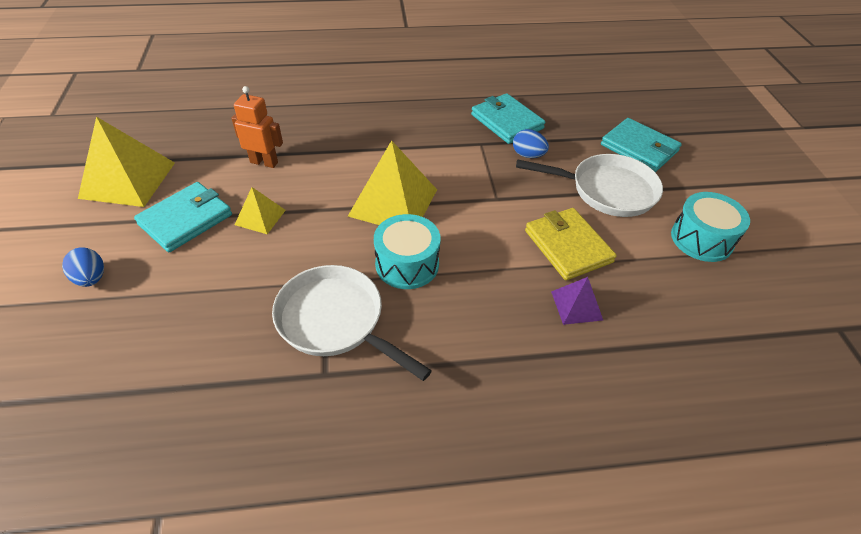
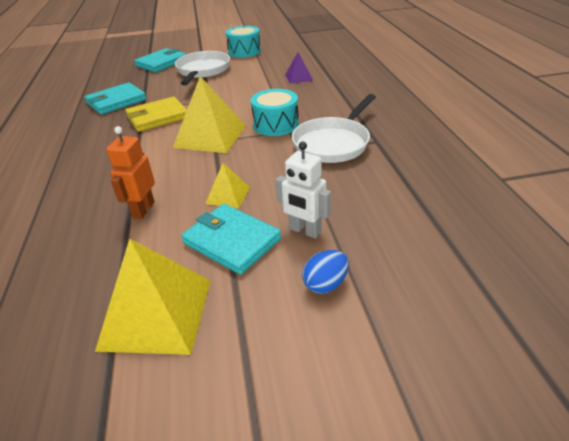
camera: 90 degrees left, 10 degrees down
(171, 272) = (304, 231): none -> white robot
(528, 155) = (161, 93): blue egg -> none
(568, 246) = (253, 80): yellow wallet -> yellow wallet (157, 117)

